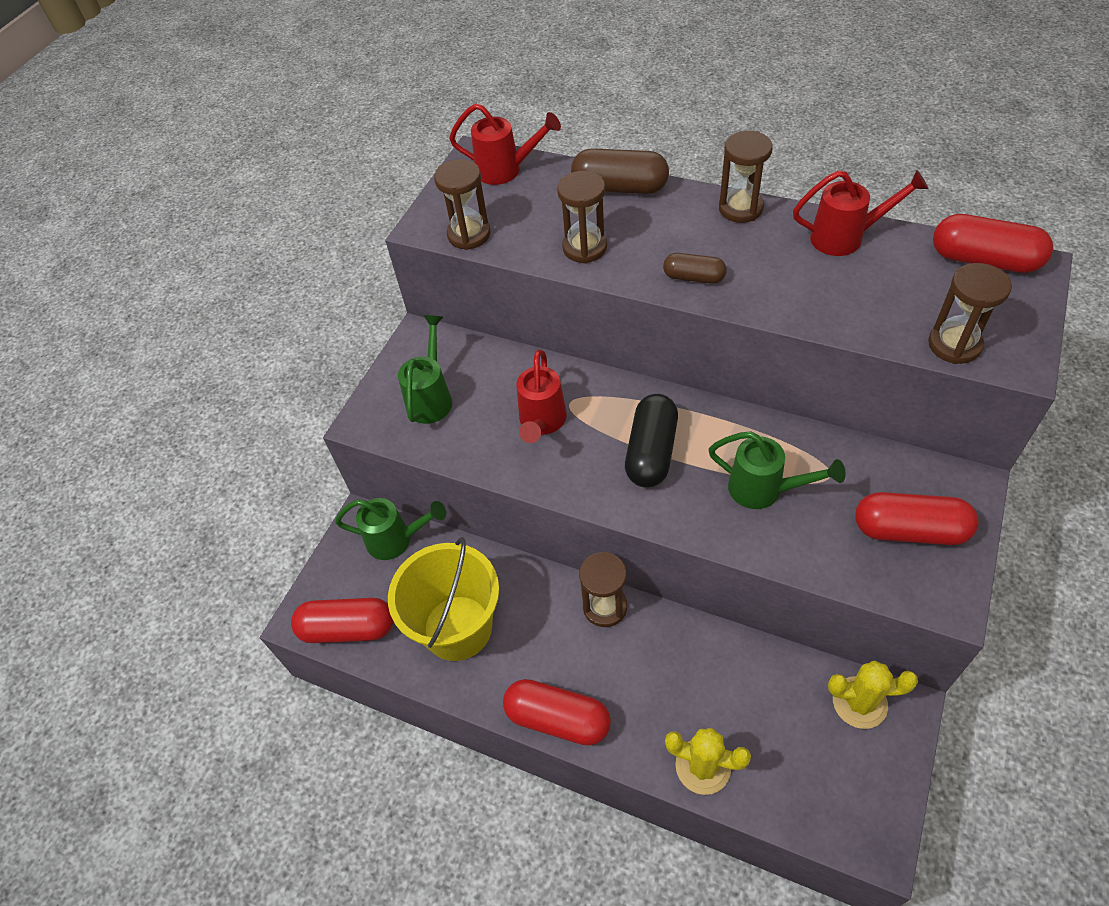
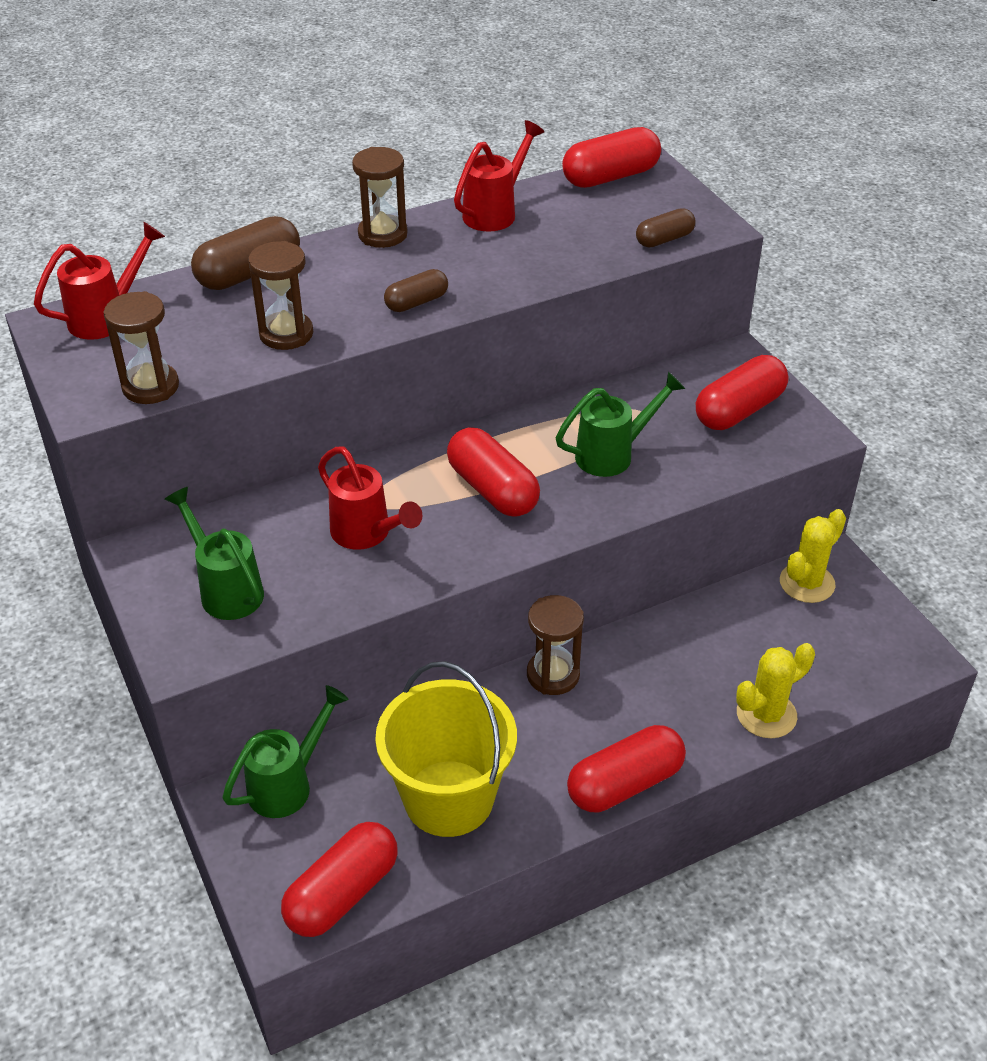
camera: 55 degrees left, 10 degrees down
(651, 452) = (492, 489): black capsule -> red capsule
(954, 345) = (664, 239): brown hourglass -> brown capsule

